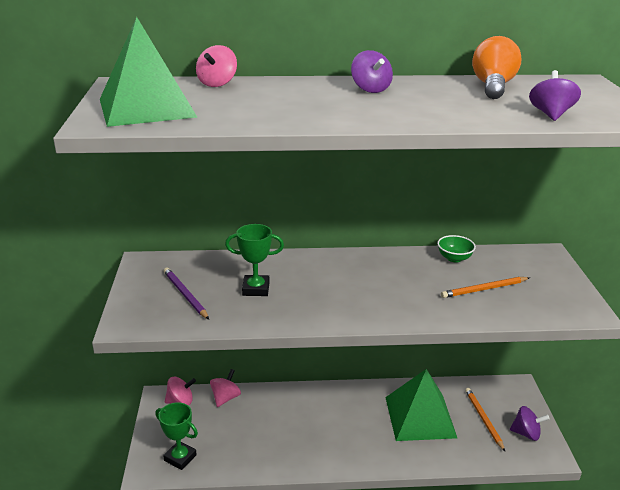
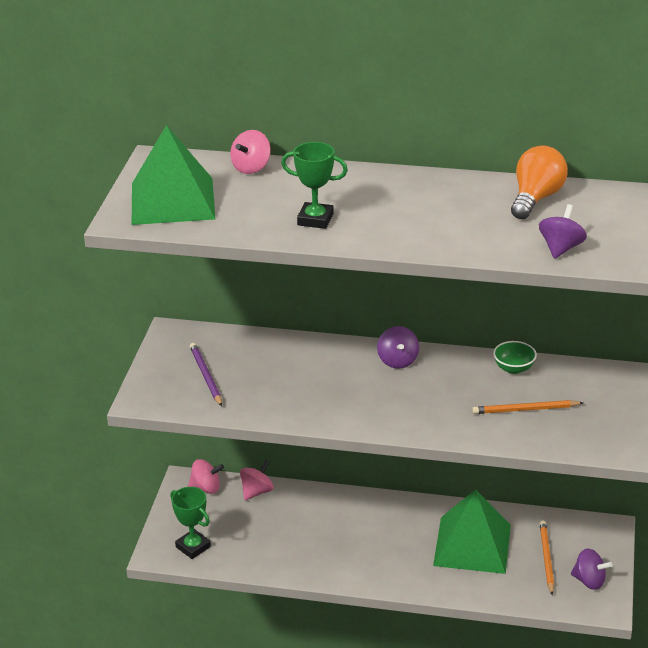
camera: 15 degrees right, 5 degrees up
(256, 289) = (280, 378): green trophy -> green trophy (315, 219)
(370, 89) = (402, 191): purple spinning top -> purple spinning top (397, 361)

